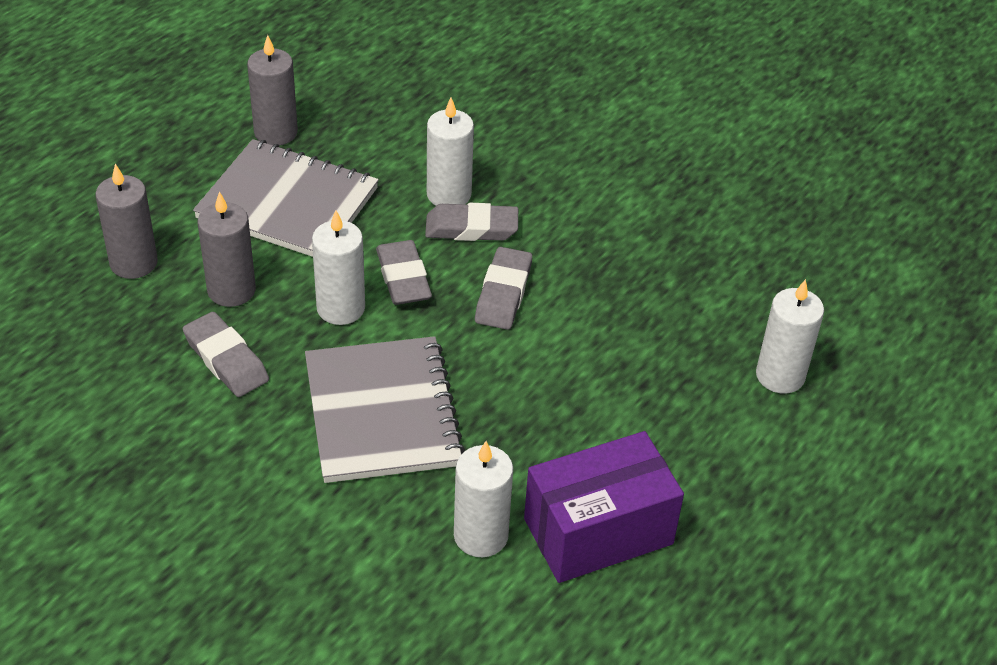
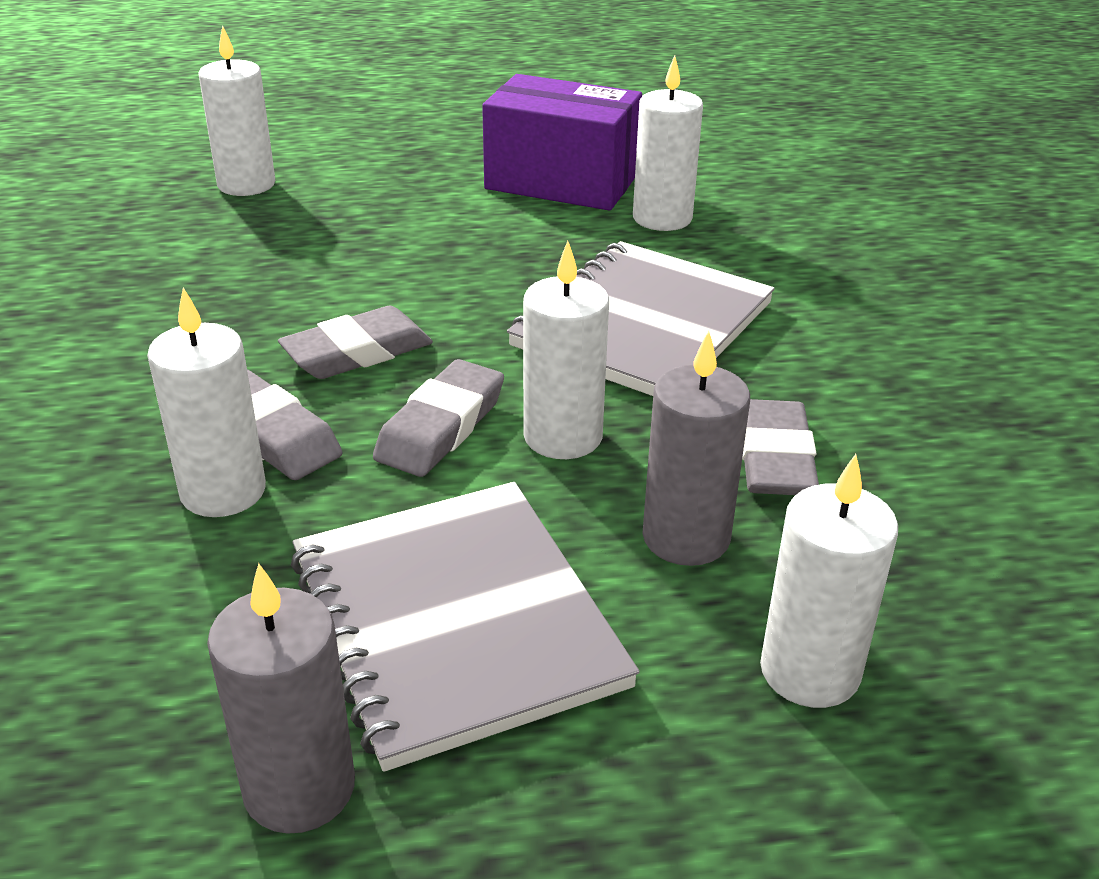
camera: 135 degrees left, 10 degrees down
(133, 263) = (809, 671): grey candle -> white candle

